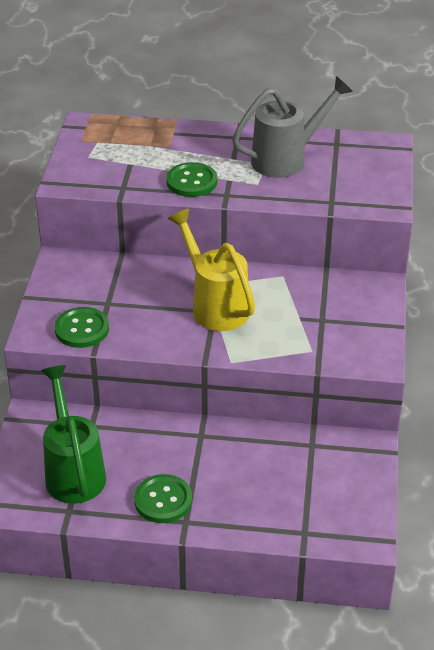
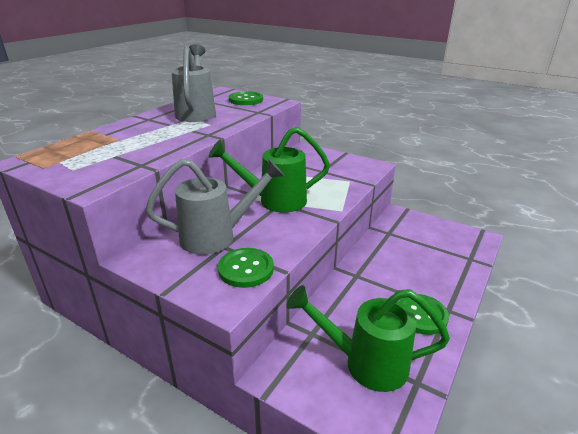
camera: 65 degrees left, 10 degrees down
(121, 293) = (217, 236): none -> grey watering can
(191, 181) = (175, 141): green button -> green button (246, 100)
(215, 305) = (274, 201): yellow watering can -> green watering can

